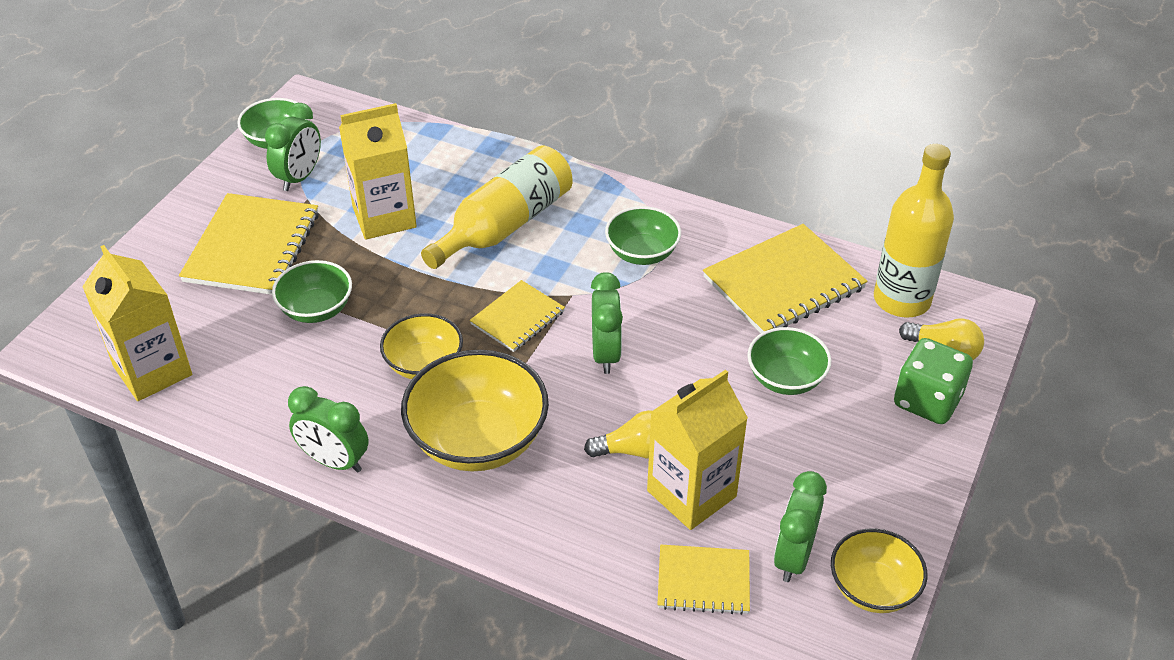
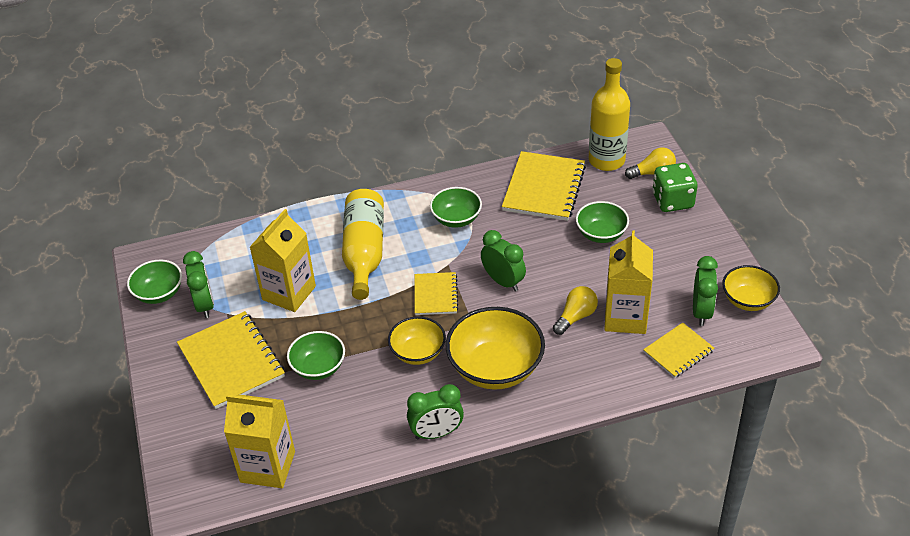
camera: 40 degrees left, 0 degrees up
(793, 557) = (701, 312): green clock -> green clock turned 150 degrees counterclockwise

